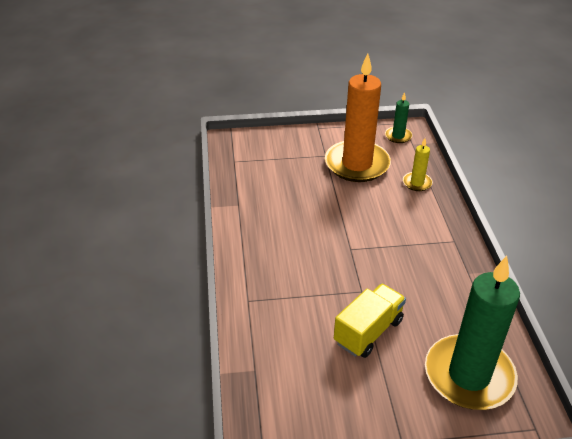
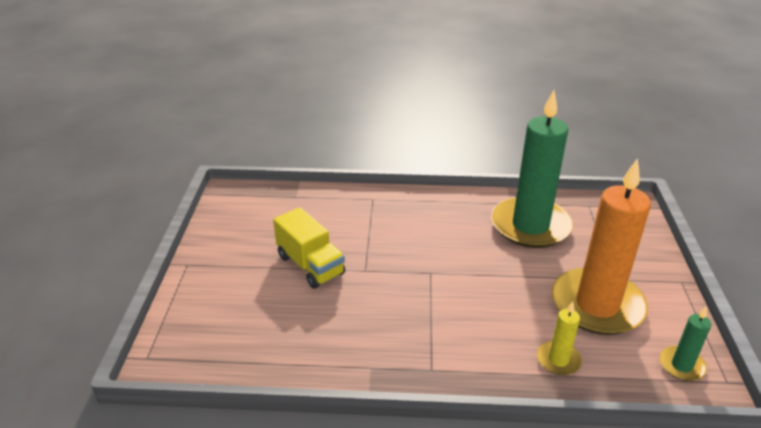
camera: 100 degrees right, 5 degrees down
(469, 375) = (228, 324): green candle -> green candle (530, 226)

